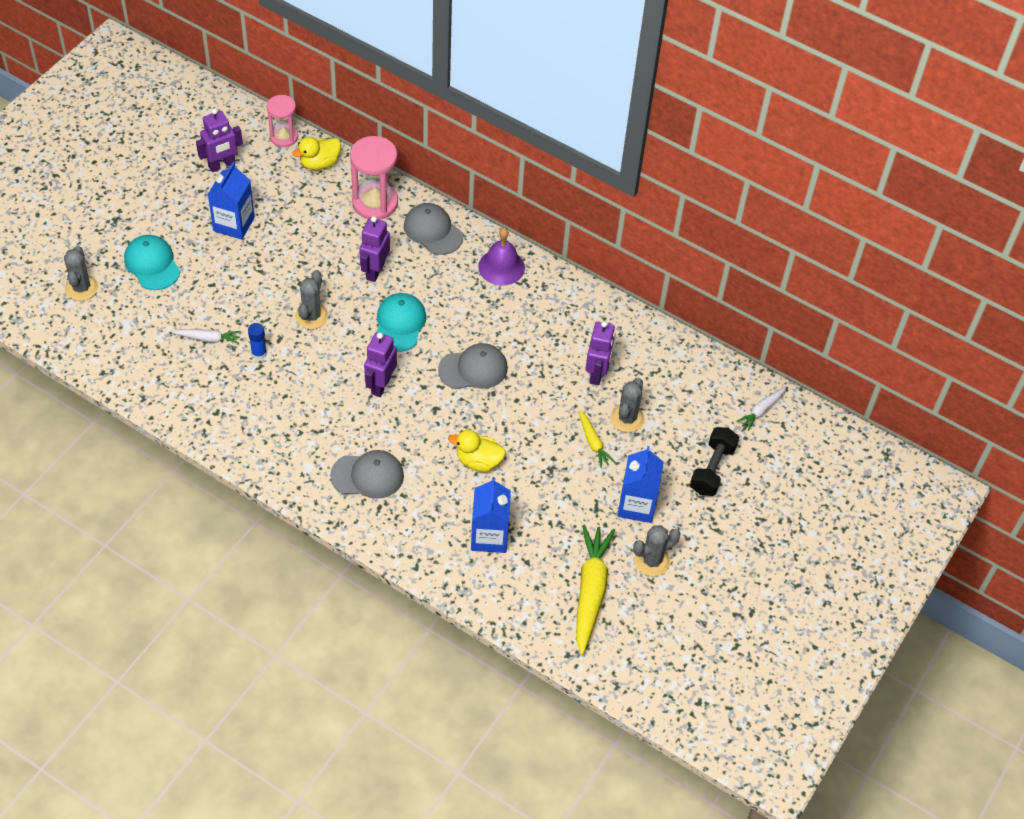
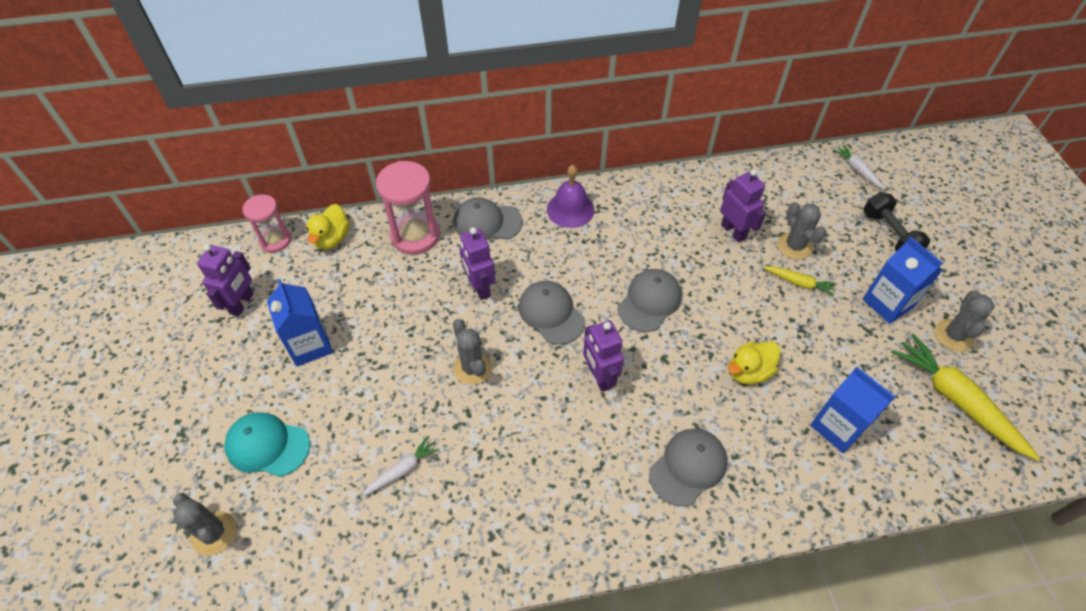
camera: 40 degrees left, 0 degrees up
(259, 354) = (465, 442): blue glue stick -> none
(400, 324) = (551, 313): turquoise cap -> grey cap
(762, 410) = (857, 170): white carrot -> white carrot turned 150 degrees clockwise

